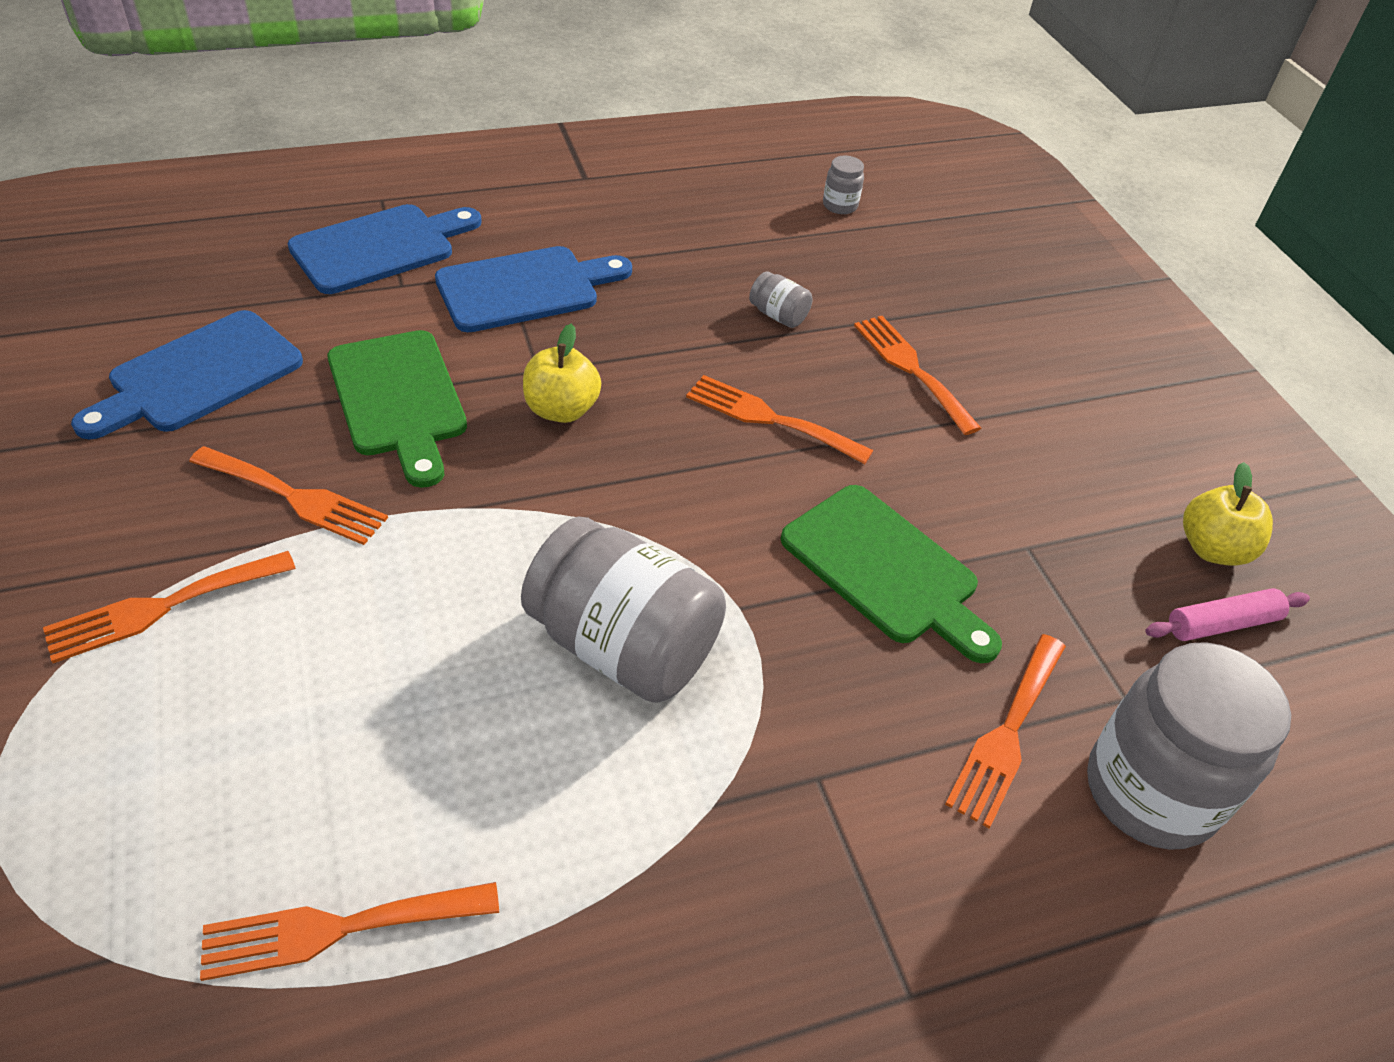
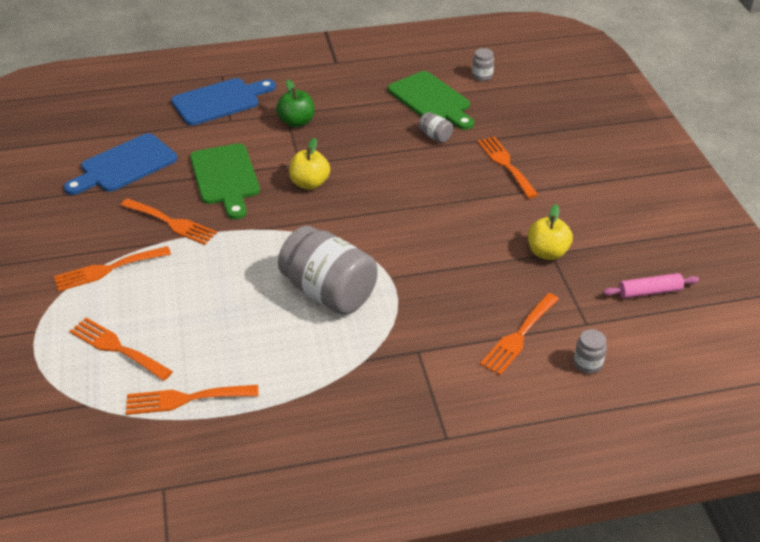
camera: 10 degrees right, 5 degrees down
(525, 288) = (296, 122): blue cutting board -> green apple
(769, 419) = (421, 189): orange fork -> orange fork (117, 348)
(886, 569) = (471, 262): green cutting board -> green cutting board (431, 100)
(1150, 792) = (587, 364): grey jar -> grey jar, size x0.42
(1212, 549) = (655, 256): yellow apple -> yellow apple (547, 252)

